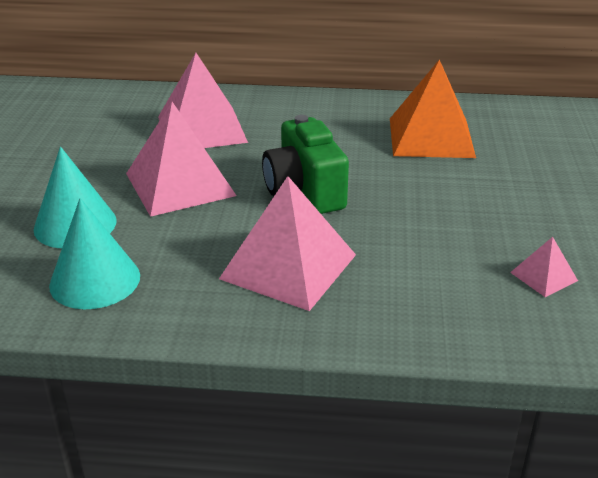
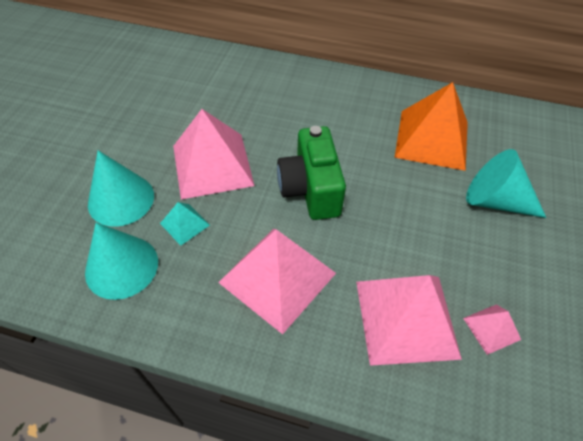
camera: 10 degrees right, 20 degrees up
(162, 236) = (184, 224): none -> turquoise pyramid
(201, 129) = (244, 102): pink pyramid -> pink pyramid (406, 318)
(516, 178) = (495, 201): none -> turquoise cone

